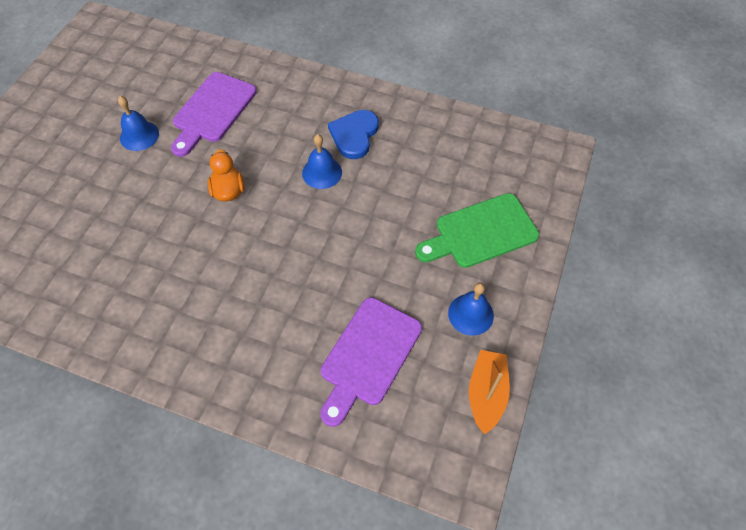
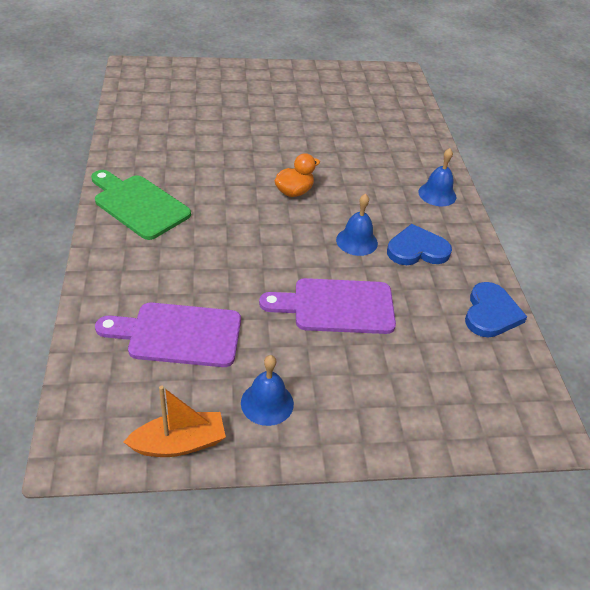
camera: 60 degrees right, 15 degrees down
(139, 135) = (311, 128): blue bell -> blue bell (437, 194)
(212, 111) = (368, 156): purple cutting board -> purple cutting board (337, 306)
(445, 124) = (491, 313): none -> blue heart
(481, 232) = (374, 383): green cutting board -> green cutting board (139, 205)

